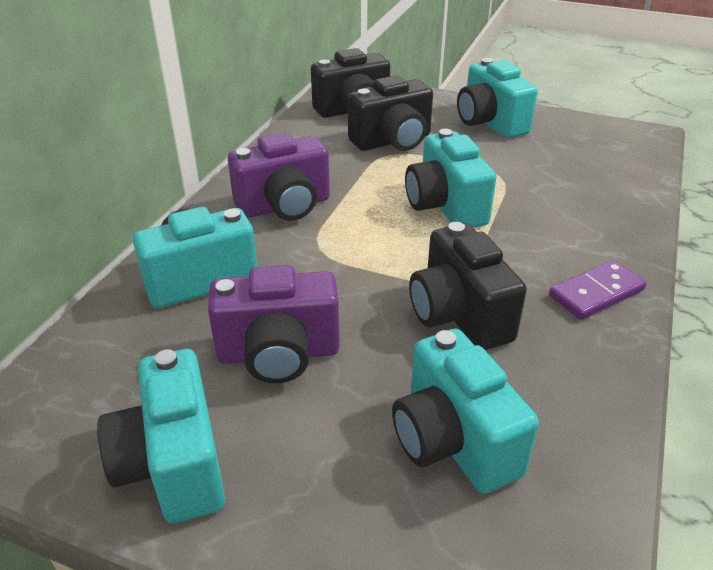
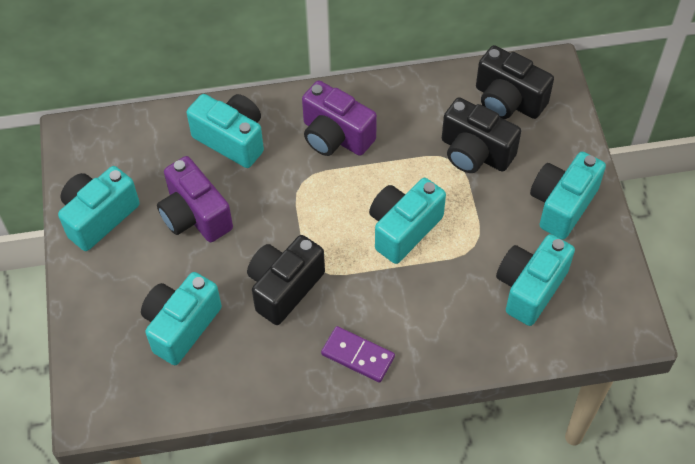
camera: 60 degrees right, 20 degrees up
(571, 164) = (530, 288): none -> turquoise camera

